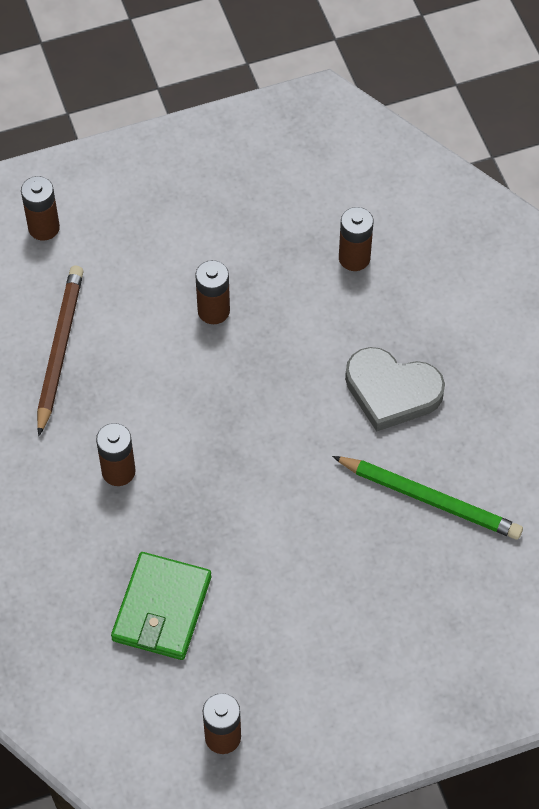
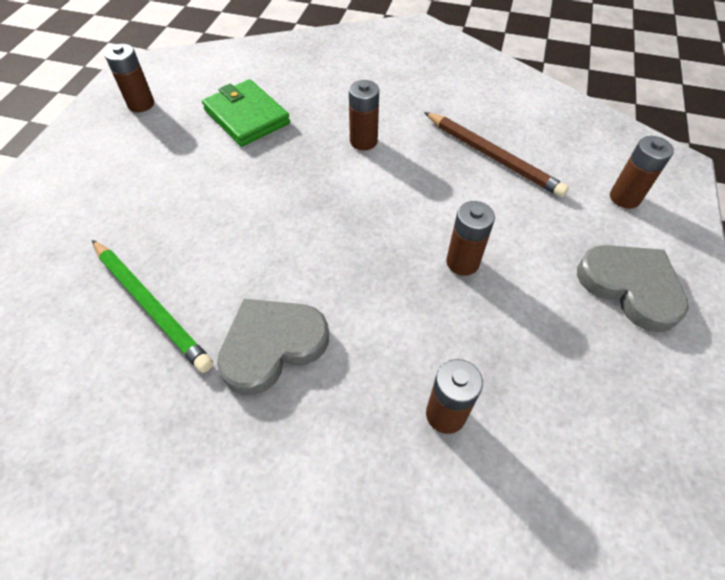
camera: 125 degrees right, 5 degrees down
(152, 193) = (630, 287): none -> grey heart
(430, 499) = (151, 306): green pencil -> green pencil turned 105 degrees counterclockwise

